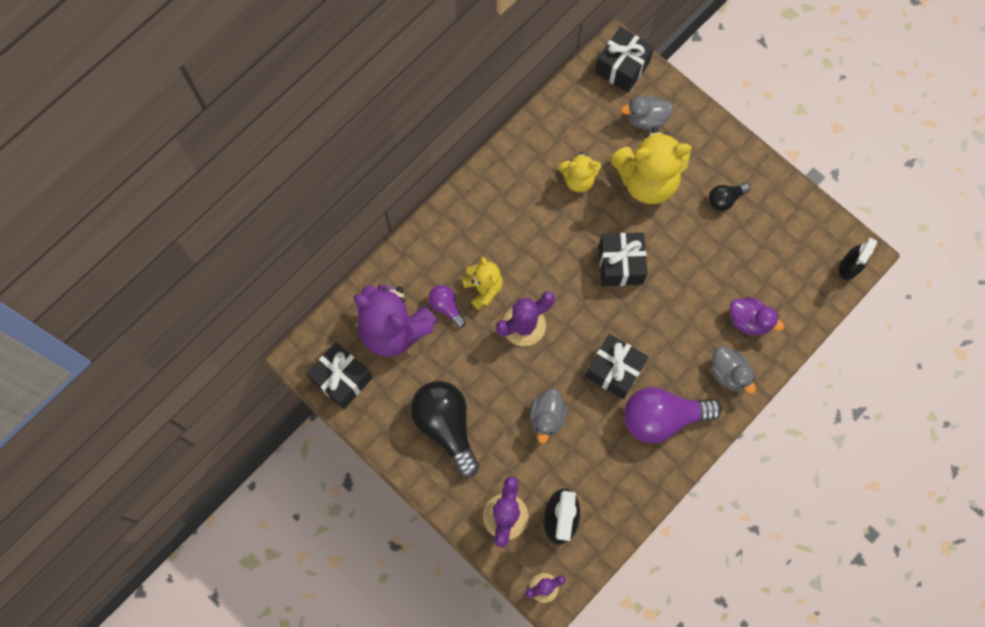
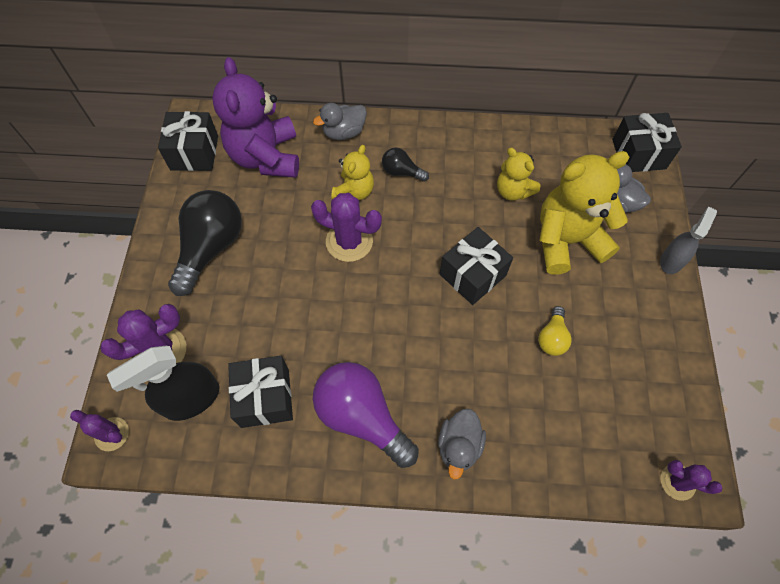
camera: 50 degrees right, 10 degrees down
(446, 307) = (315, 178): purple light bulb -> none
(547, 418) = (280, 318): grey duck -> grey duck (344, 132)
(614, 370) = (371, 341): black gift -> black gift (265, 397)
(647, 180) = (567, 240): yellow teddy bear -> yellow teddy bear turned 120 degrees clockwise
(706, 254) = (552, 338): none -> yellow light bulb
(717, 129) = (671, 260): none -> grey spray bottle
(725, 199) = (617, 314): black light bulb -> black light bulb (401, 172)
(749, 321) = (528, 425): purple duck -> none
(849, 266) = (677, 482): black spray bottle -> purple cactus

